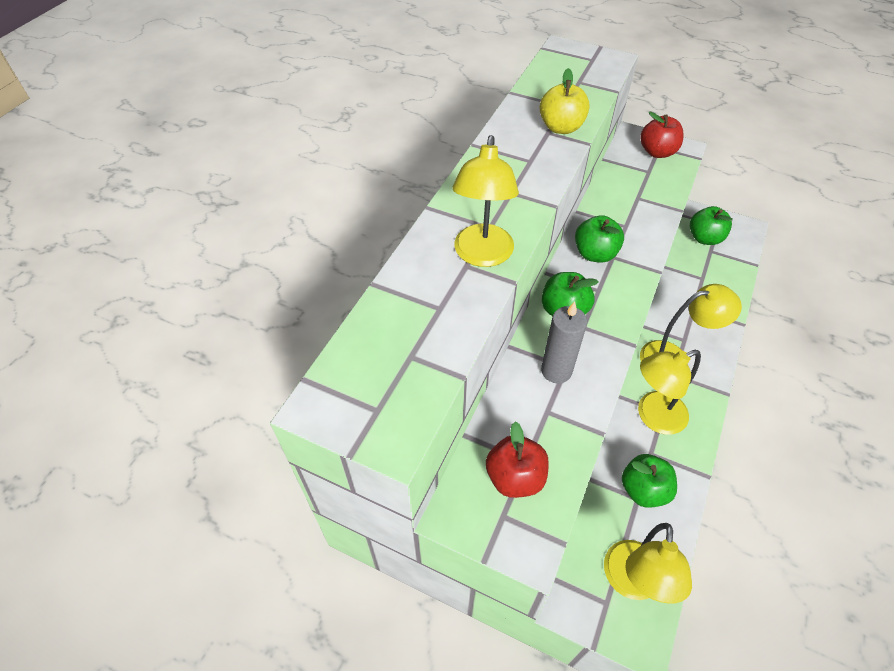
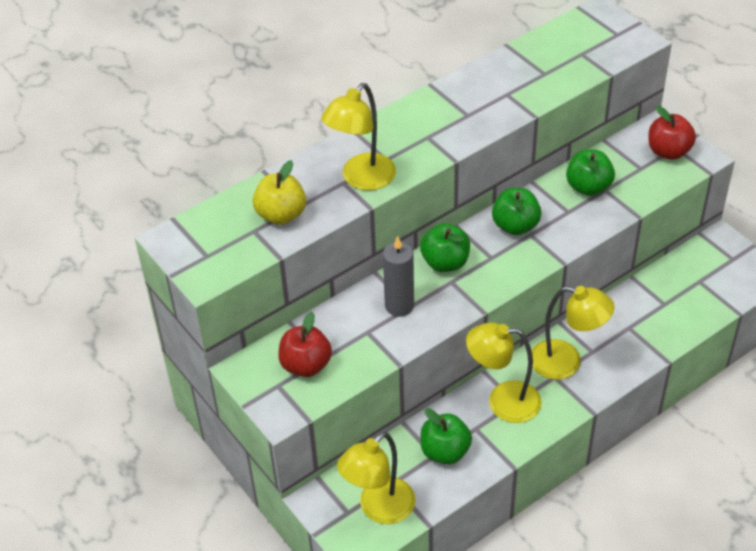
camera: 30 degrees right, 5 degrees down
(561, 127) = (522, 93): yellow apple -> yellow apple (281, 215)
(704, 238) = (704, 266): green apple -> green apple (588, 187)

